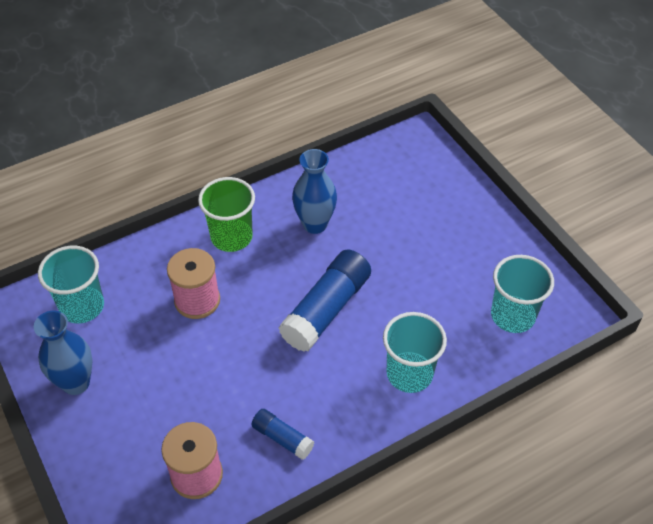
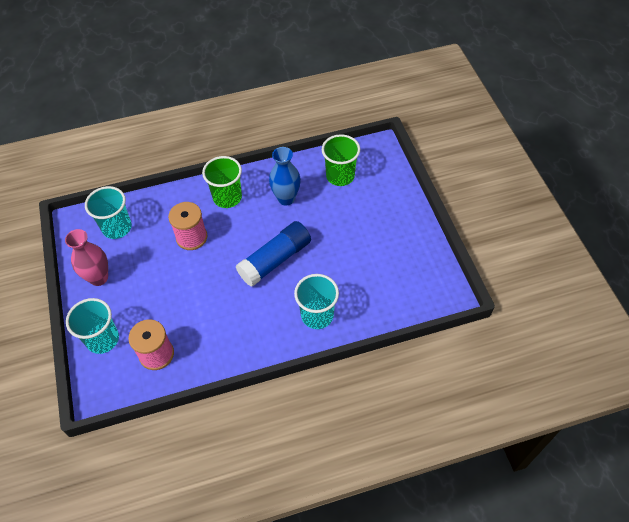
camera: 15 degrees right, 5 degrees up
(76, 383) = (99, 278): blue vase -> pink vase
(282, 438) = (218, 342): blue glue stick -> none
(379, 182) = (340, 176): none -> green cup
(512, 316) = (402, 289): turquoise cup -> turquoise cup (102, 339)

